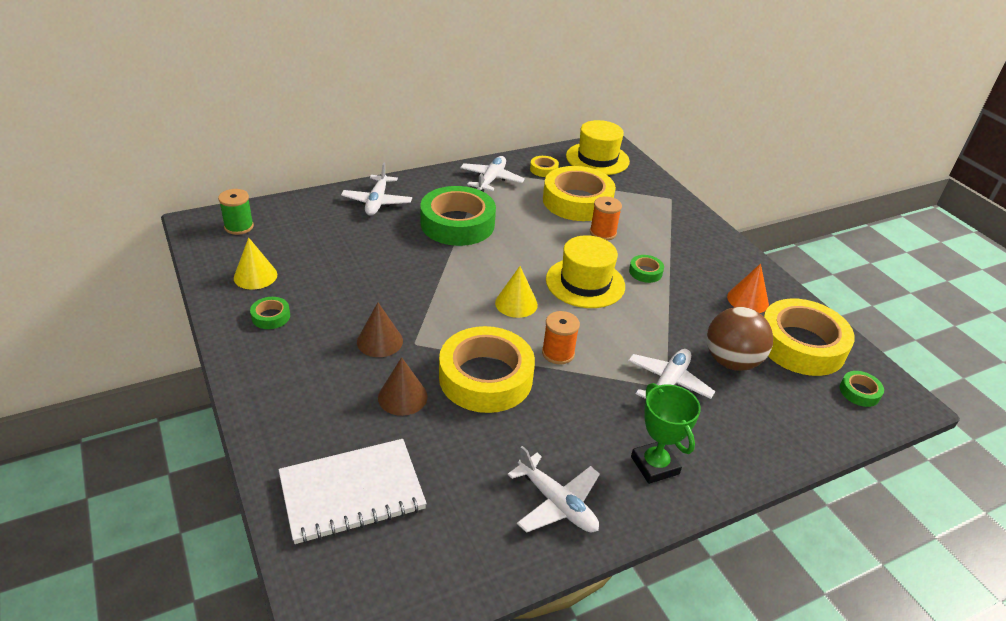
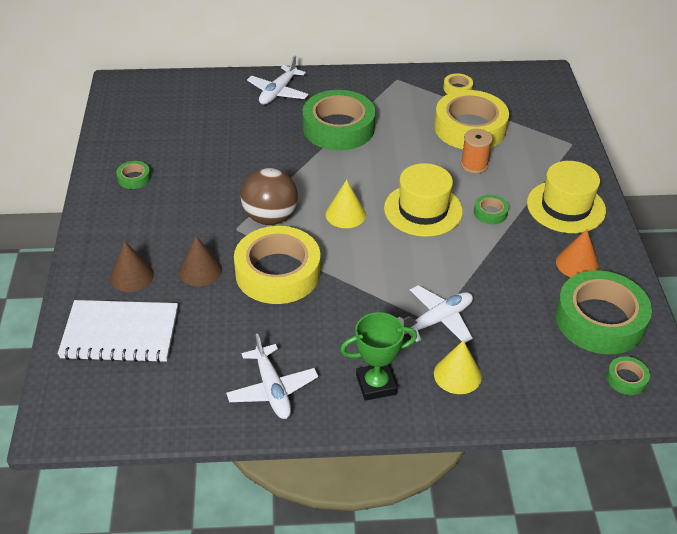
camera: 25 degrees right, 5 degrees up
(239, 227) = (149, 93): green spool -> none
(255, 276) = (140, 140): yellow cone -> yellow cone (457, 375)
(380, 341) = (208, 220): brown cone -> brown cone (131, 276)
(491, 179) = (398, 90): white plane -> none
(558, 353) = (354, 268): orange spool -> none
(597, 159) = (522, 87): yellow hat -> yellow hat (566, 207)
(655, 465) = (376, 385): green trophy -> green trophy turned 75 degrees clockwise
(731, 361) = (515, 316): brown ball -> brown ball (270, 217)
(801, 345) = (600, 320): yellow tape -> green tape

